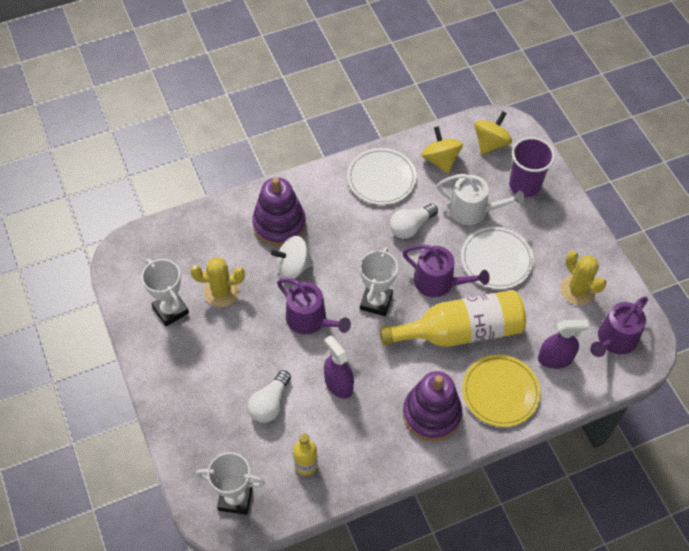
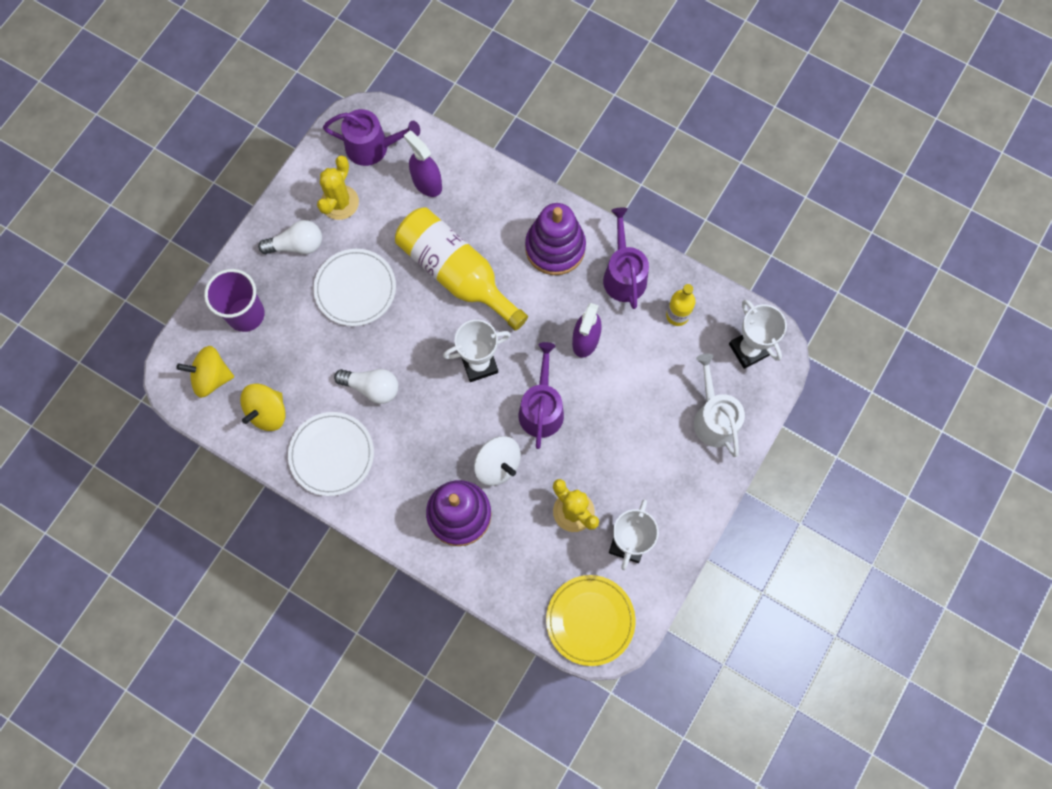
camera: 125 degrees left, 15 degrees up
(270, 403) = (647, 383): white light bulb -> white light bulb (297, 245)
(438, 282) = (417, 323): purple watering can -> purple watering can (623, 275)
(473, 210) = (311, 343): white watering can -> white watering can (714, 418)
(500, 392) = (492, 207): yellow plate -> yellow plate (590, 620)

